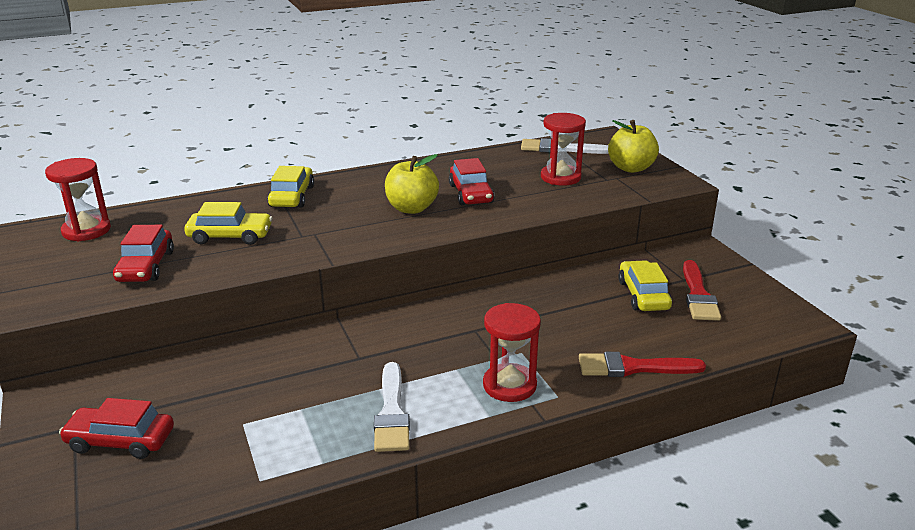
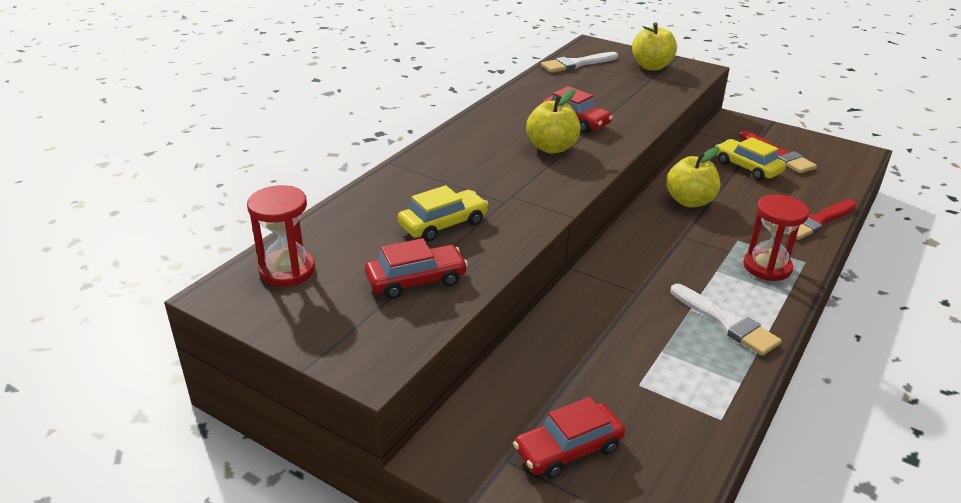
camera: 35 degrees left, 5 degrees up
(146, 266) = (416, 280): red car -> red car turned 75 degrees counterclockwise
(292, 196) = (433, 169): yellow car -> none
(530, 304) = (689, 201): none -> yellow apple
(560, 177) = (616, 88): red hourglass -> none

